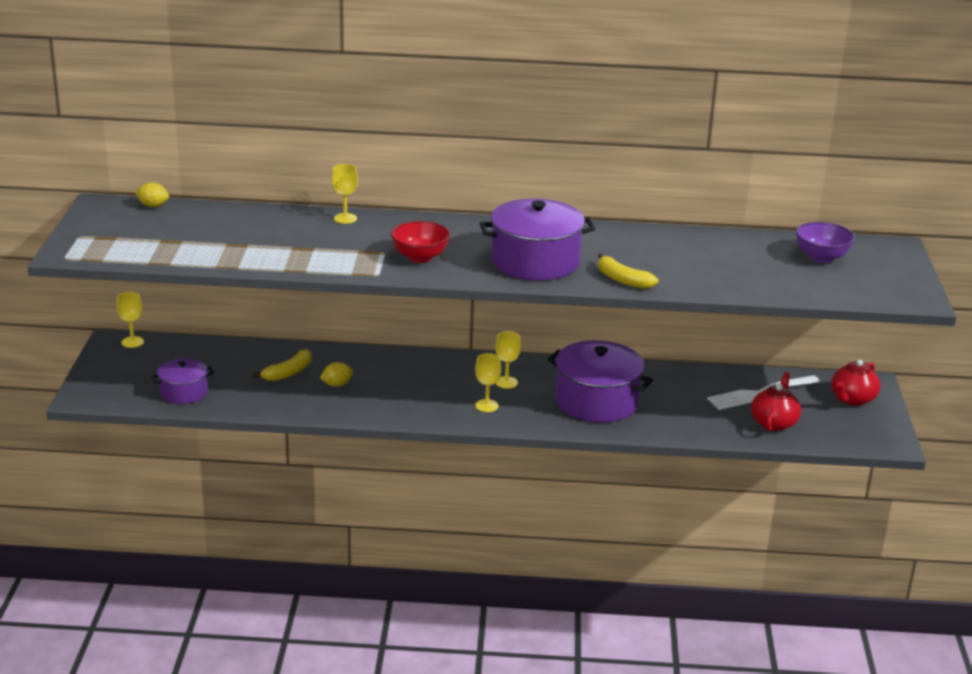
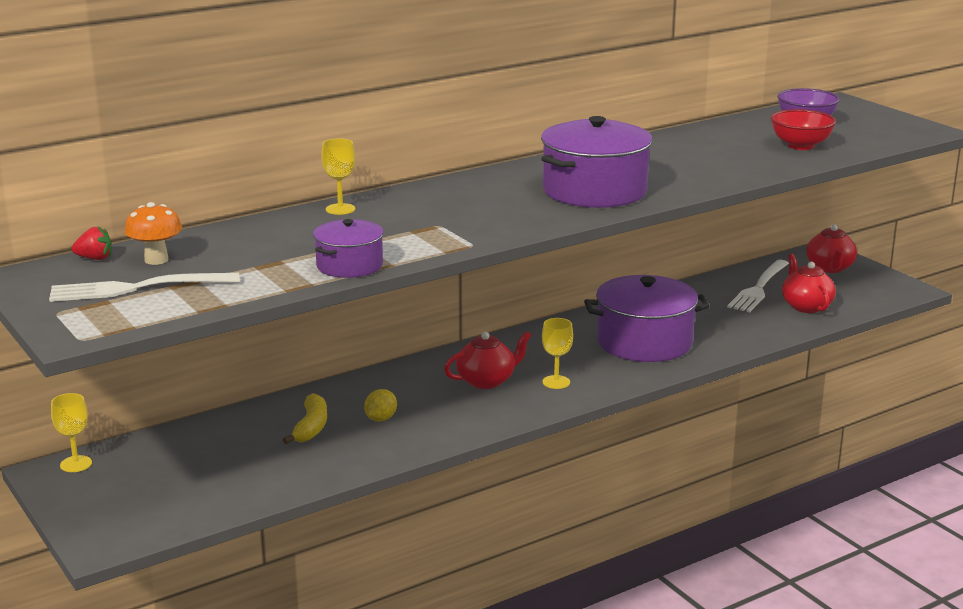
camera: 35 degrees left, 5 degrees down
(142, 235) = (137, 288): none -> white fork
(153, 206) = (95, 258): yellow lemon -> red strawberry
(182, 219) = (156, 260): none -> orange mushroom
(184, 392) = (221, 490): purple pot -> purple pot (349, 266)
(420, 257) = (483, 218): red bowl -> red bowl (800, 146)
(442, 386) = (486, 381): none -> red teapot
(506, 382) = (541, 356): yellow goblet -> none
(622, 280) = (695, 182): yellow banana -> none

